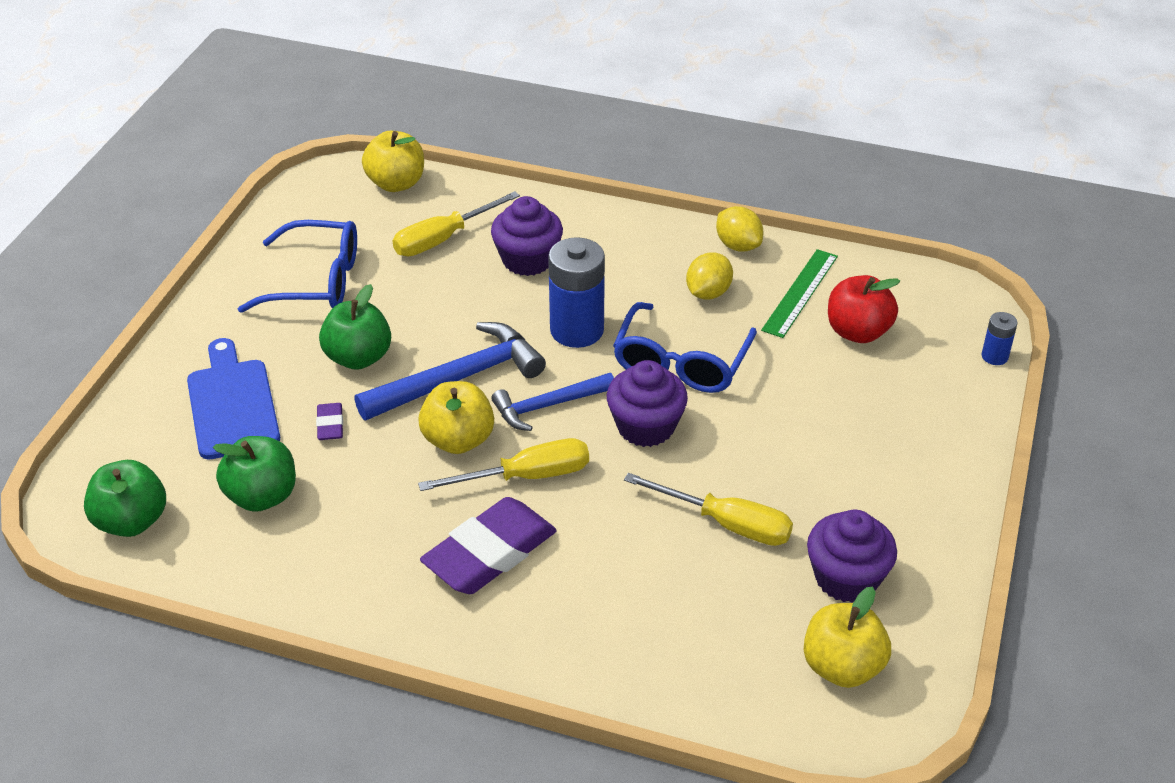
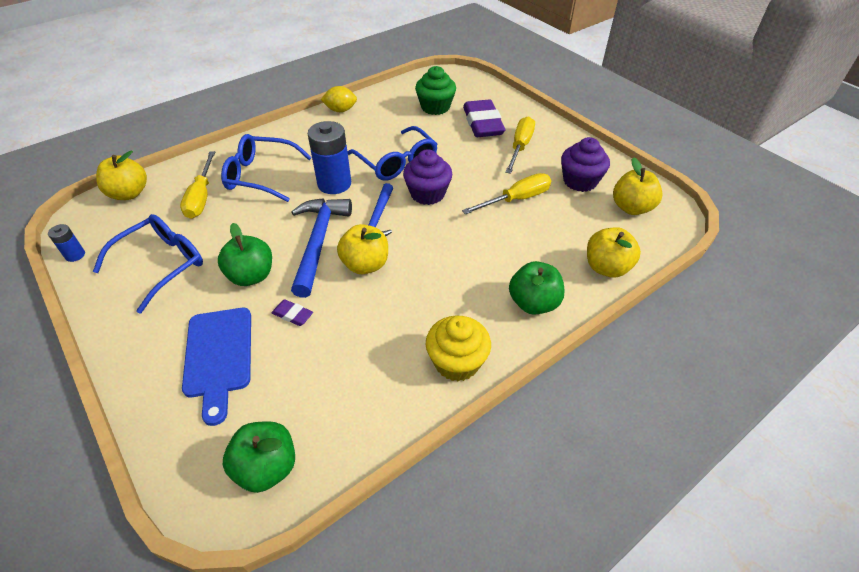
camera: 55 degrees left, 5 degrees up
(232, 404) = (219, 356): blue cutting board -> blue cutting board turned 120 degrees counterclockwise
(262, 496) = (318, 377): green apple -> green apple (533, 303)
(371, 602) = (457, 362): none -> yellow cupcake
(489, 553) = (462, 292): purple eraser -> purple eraser (482, 123)
(526, 476) = (420, 251): yellow screwdriver -> yellow screwdriver (520, 147)
(527, 260) = (261, 175): purple cupcake -> blue glasses
(670, 686) = (606, 267): none -> yellow apple
(708, 293) = (360, 133): yellow lemon -> none
(800, 292) = (392, 109): green ruler -> none
(857, 332) = (435, 107): red apple -> green cupcake
(994, 356) = (488, 84): blue battery -> blue battery (75, 255)

